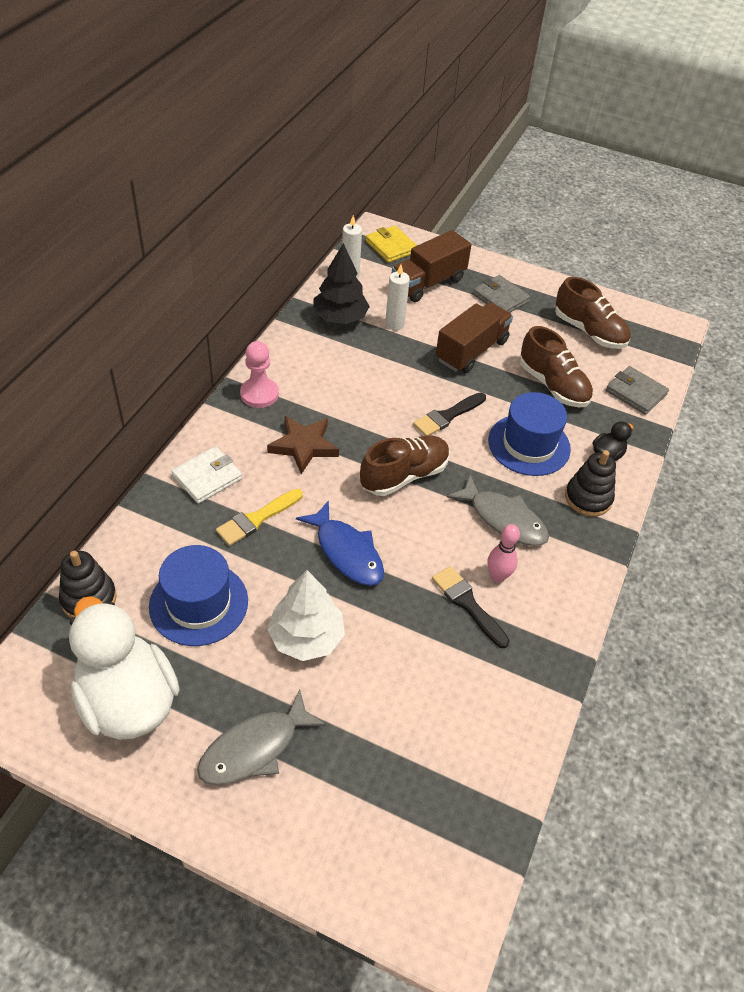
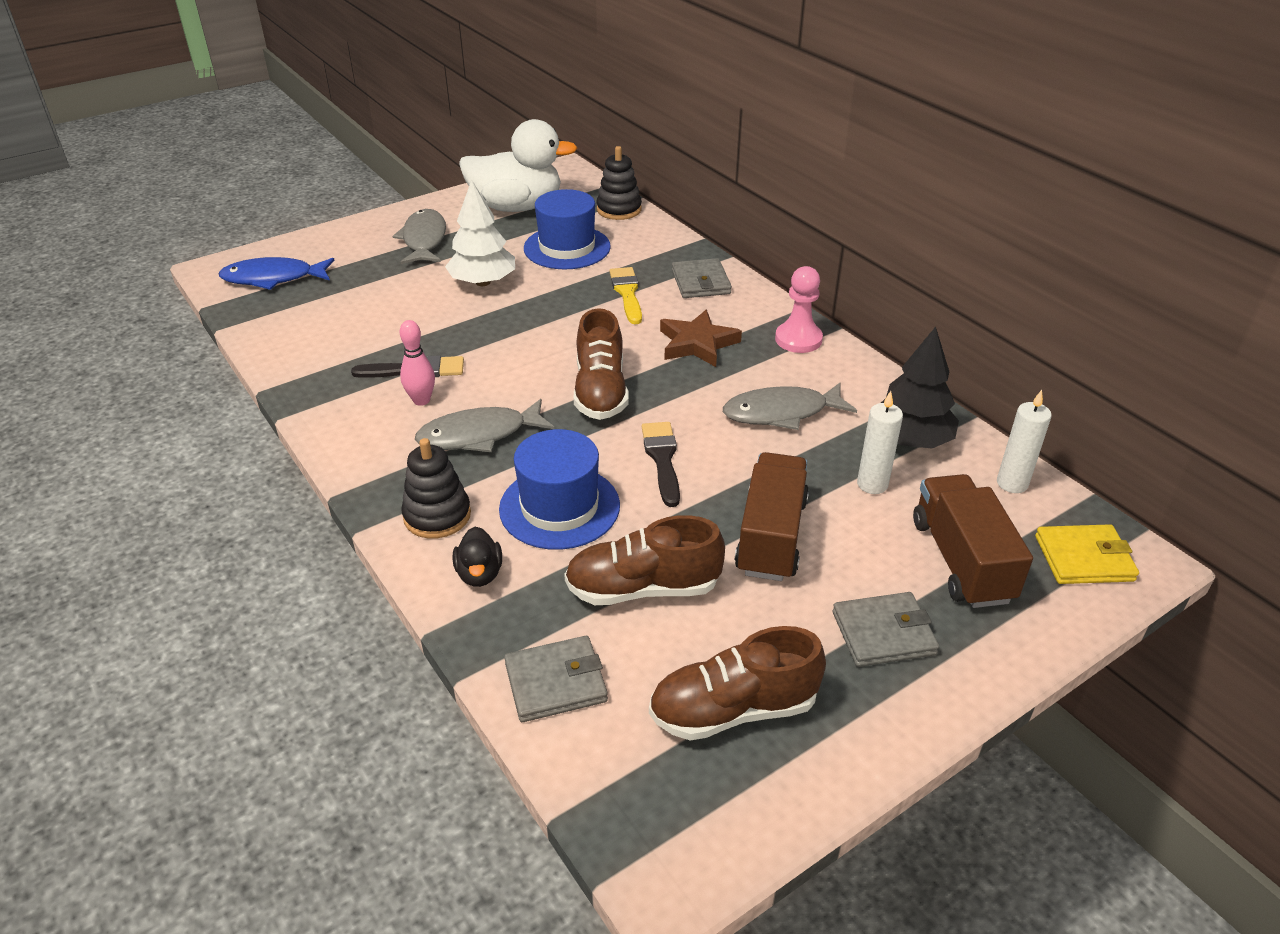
camera: 125 degrees right, 10 degrees down
(207, 477) = (700, 282): white wallet -> grey wallet
(346, 552) = (543, 326): blue fish -> blue fish (273, 278)
(356, 378) = (781, 413): none -> grey fish
(471, 351) = (771, 536): brown truck -> brown truck turned 150 degrees counterclockwise

